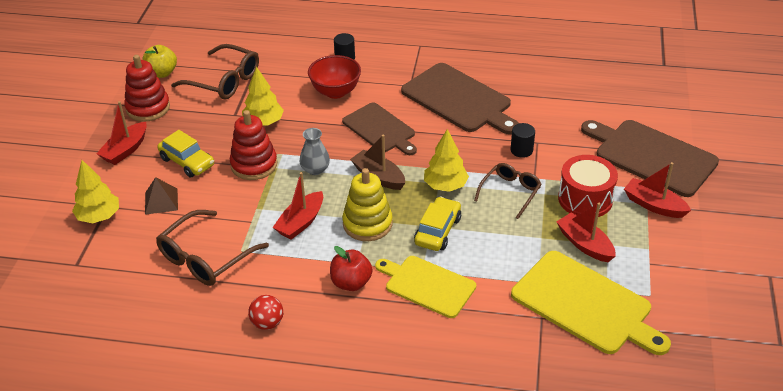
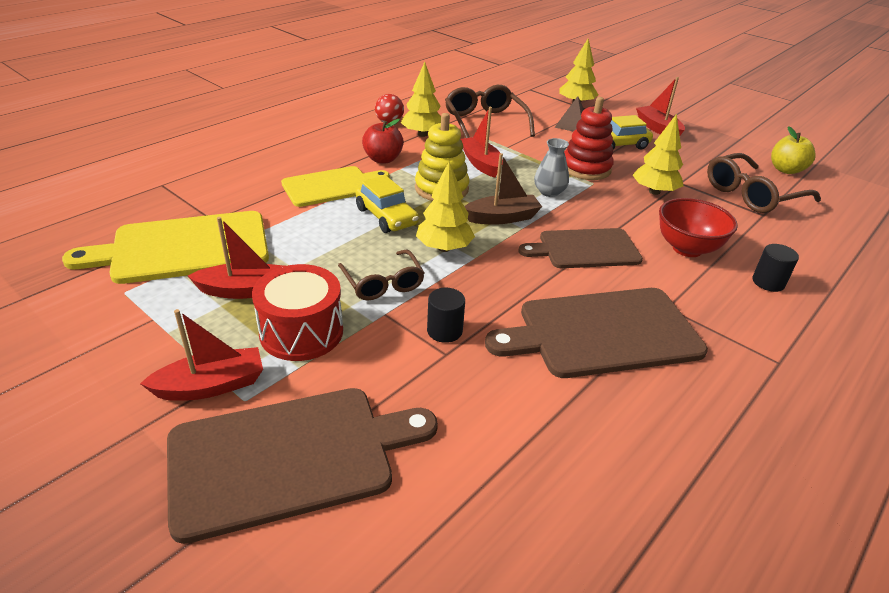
camera: 120 degrees right, 5 degrees down
(148, 108) = (721, 150): red stacking toy -> none
(274, 285) = (422, 134): none -> yellow tree

